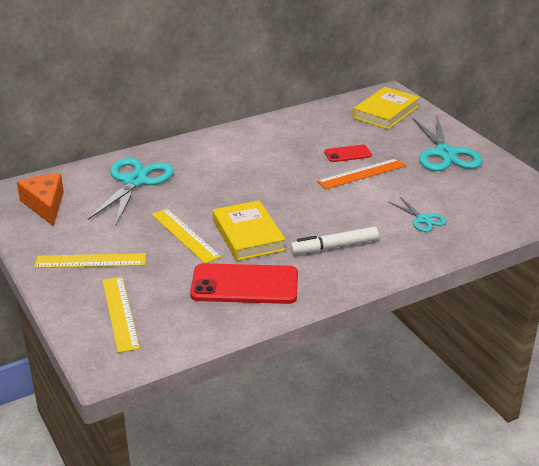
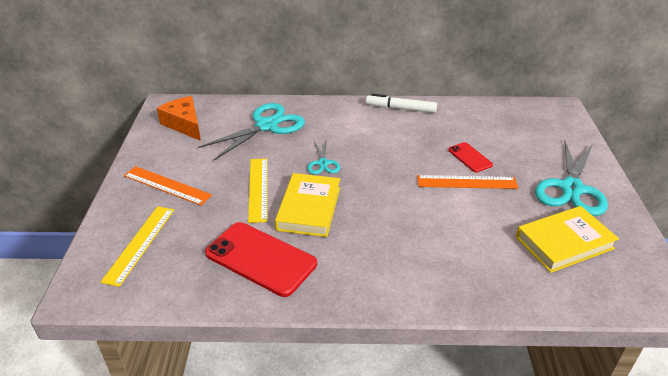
camera: 30 degrees right, 5 degrees up
(45, 205) = (184, 124): orange cheese -> orange cheese turned 45 degrees counterclockwise
(90, 261) = (167, 185): yellow ruler -> orange ruler
(334, 247) = (375, 251): white marker -> white marker (401, 108)
(348, 154) = (470, 157): red phone -> red phone turned 45 degrees clockwise
(386, 112) = (542, 126): yellow book -> yellow book (564, 243)
(423, 219) = (489, 255): turquoise scissors -> turquoise scissors (323, 163)

